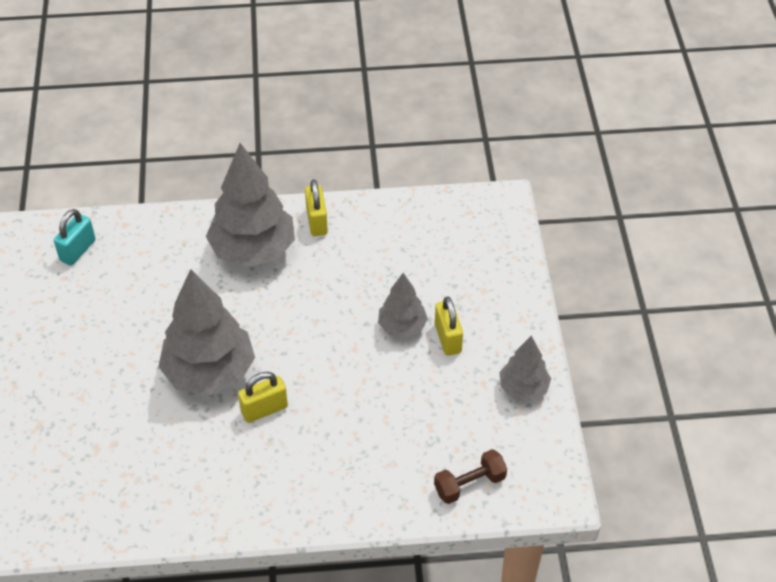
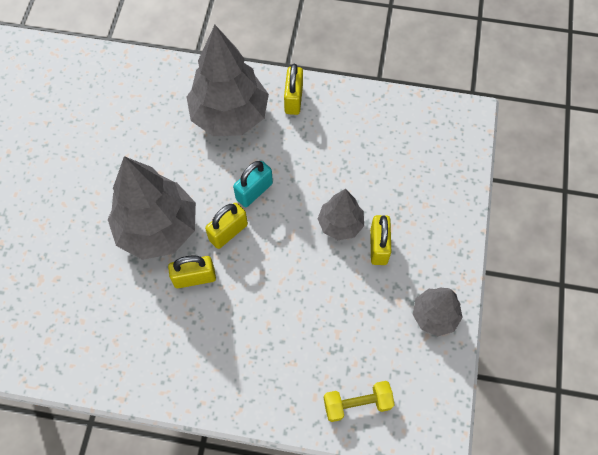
camera: 15 degrees right, 15 degrees up
(78, 250) = (80, 81): turquoise padlock -> turquoise padlock (254, 191)
(286, 359) = (228, 232): none -> yellow padlock
(469, 484) = (357, 403): brown dumbbell -> yellow dumbbell

